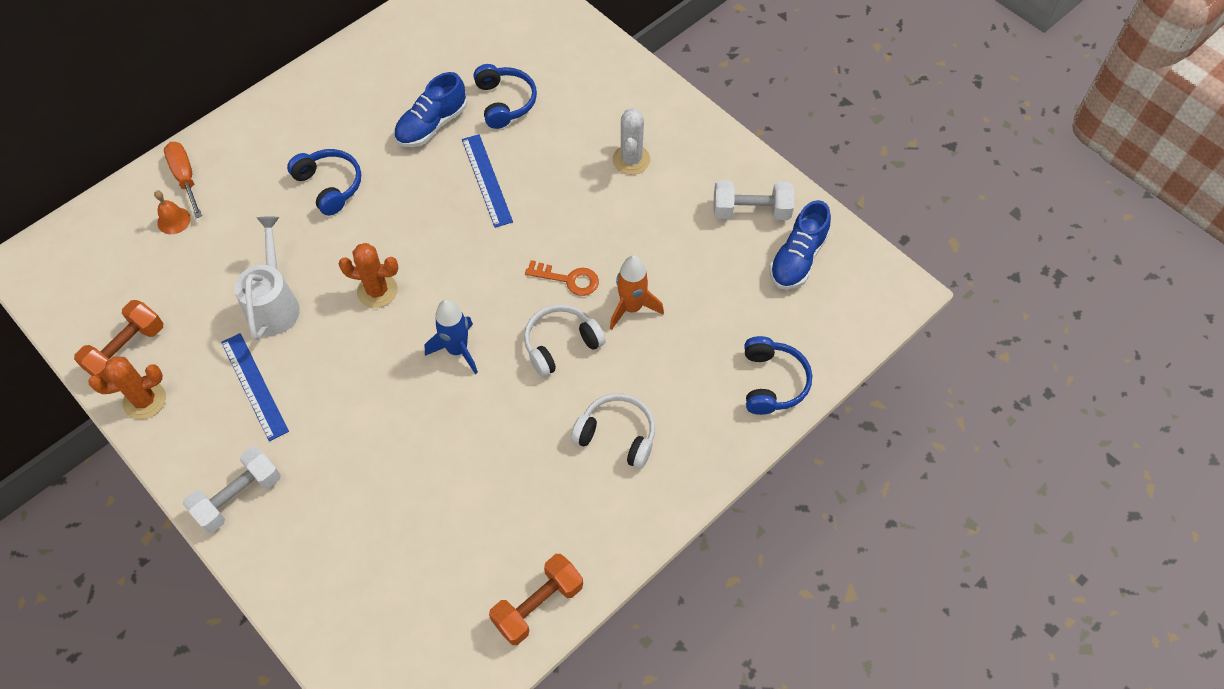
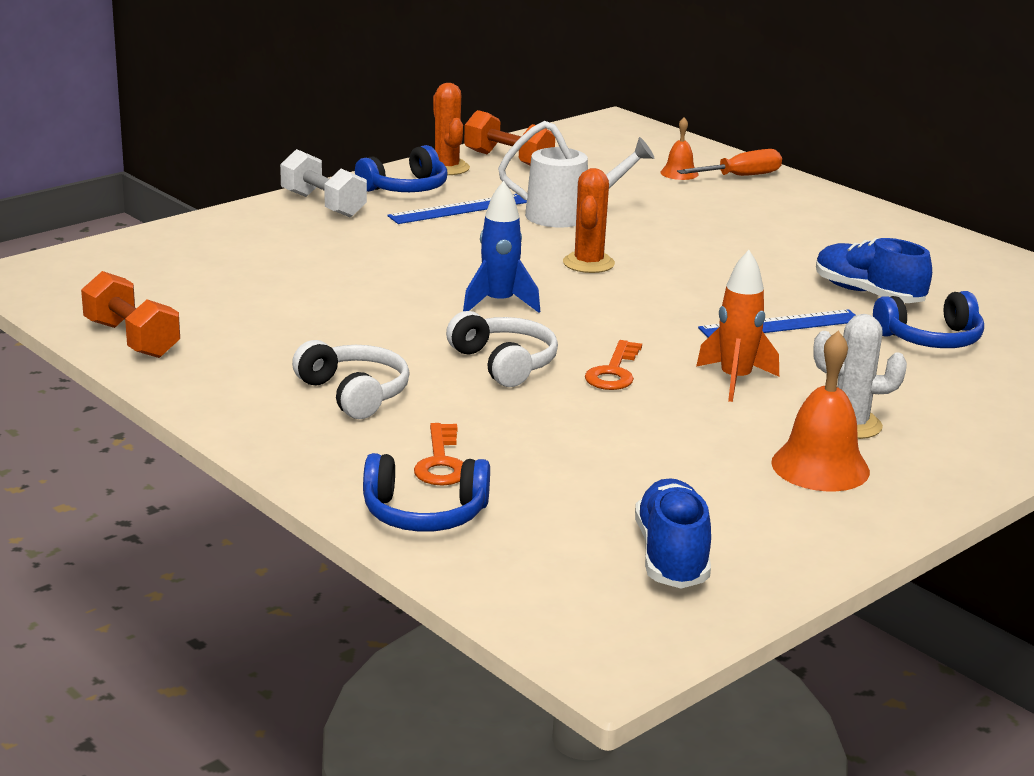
camera: 90 degrees right, 35 degrees down
(329, 186) = (746, 240): blue headphones -> blue headphones (405, 188)
(617, 435) = (354, 394): white headphones -> white headphones turned 60 degrees counterclockwise
(631, 308) = (565, 413): orange rocket -> orange rocket (735, 380)
(686, 180) = (820, 467): none -> orange bell
(707, 376) = (441, 462): none -> orange key
(751, 211) = (768, 520): white dumbbell -> none
(797, 258) = (672, 556): blue shoe -> blue shoe turned 60 degrees clockwise

